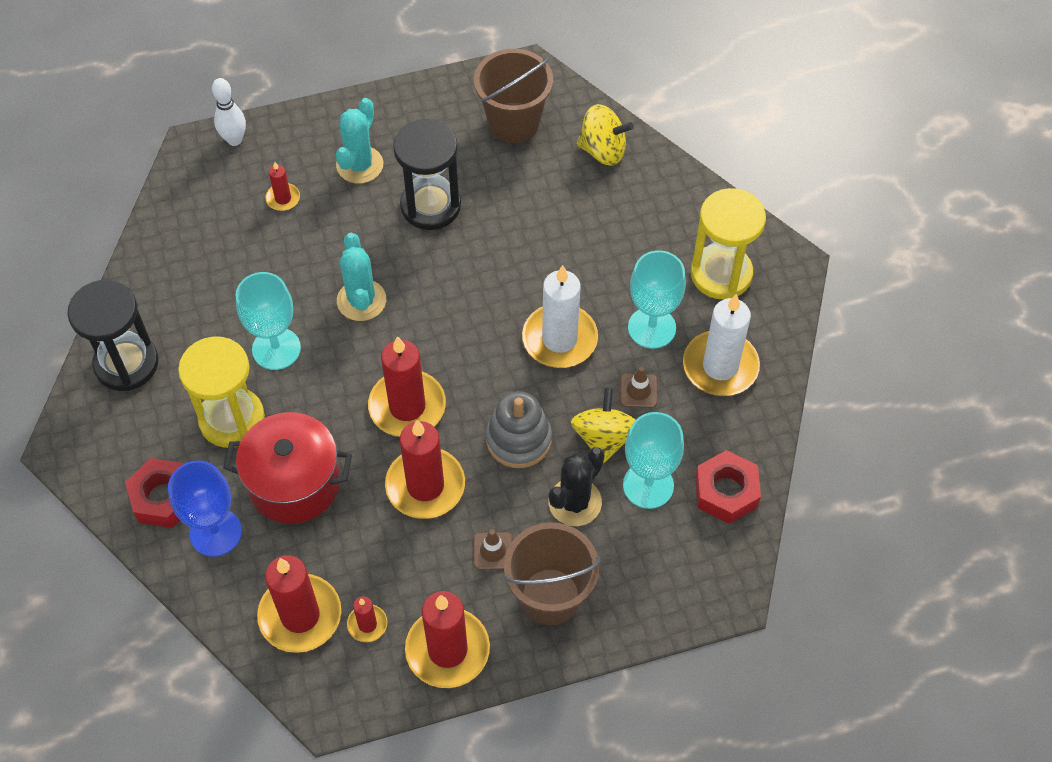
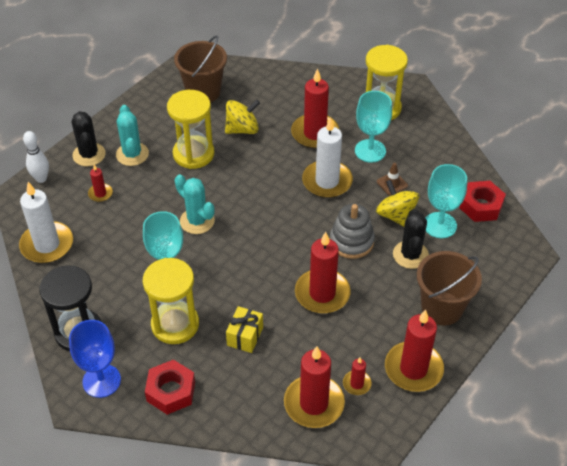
camera: 35 degrees left, 10 degrees down
(215, 532) = (221, 390): blue goblet -> blue goblet (101, 381)
(294, 483) = (245, 336): red pot -> yellow gift
(311, 137) = (89, 155): none -> black cactus
(407, 406) = (274, 260): red candle -> red candle (315, 133)
(430, 206) = (193, 154): black hourglass -> yellow hourglass
(493, 551) = (390, 304): brown traffic cone -> none
(603, 150) = (265, 82): yellow spinning top -> yellow spinning top (242, 129)
(720, 366) = (422, 150): white candle -> white candle (47, 245)

